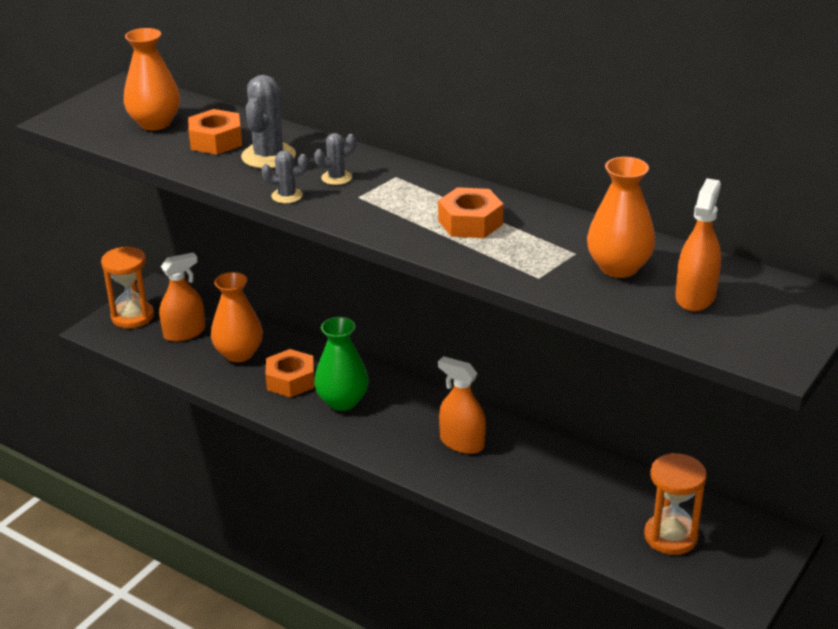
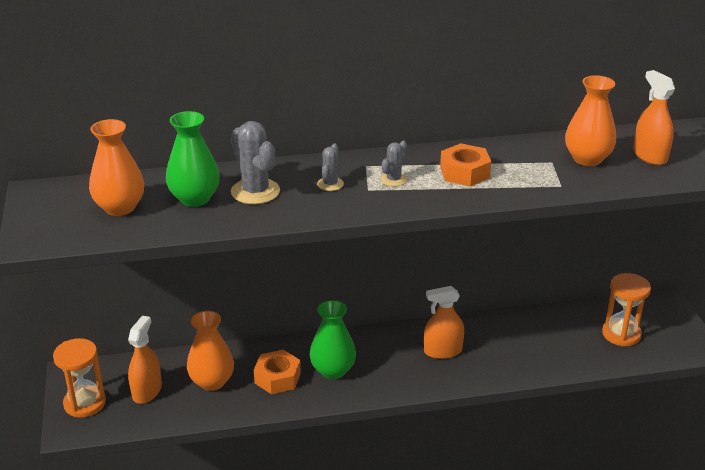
camera: 45 degrees left, 0 degrees up
(216, 141) = (194, 198): orange nut -> green vase
(287, 196) = (321, 211): grey cactus -> grey cactus (393, 180)

